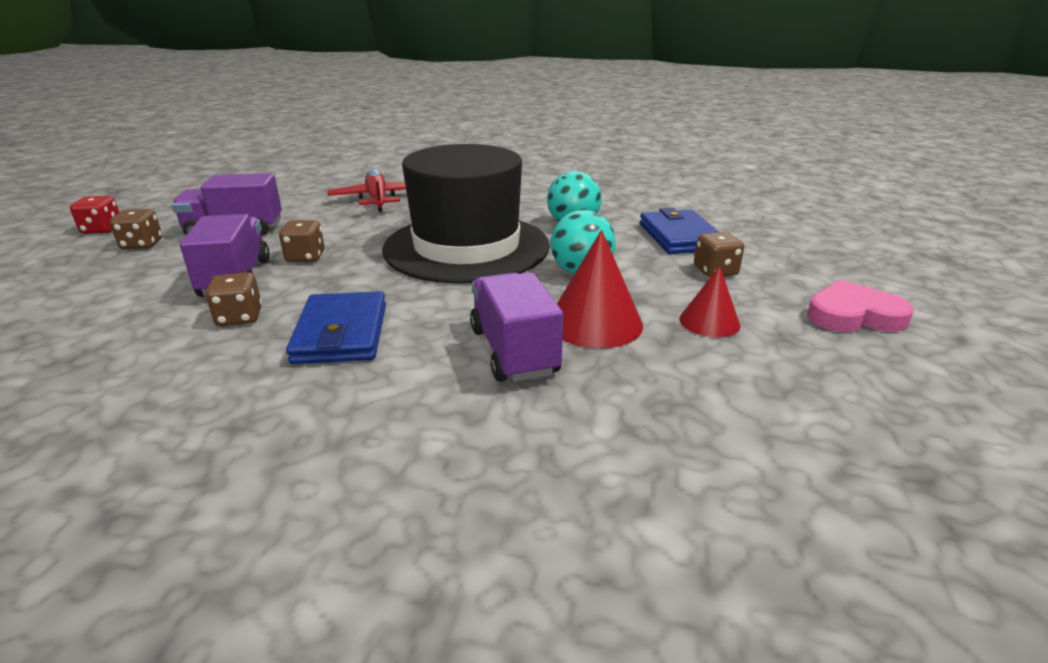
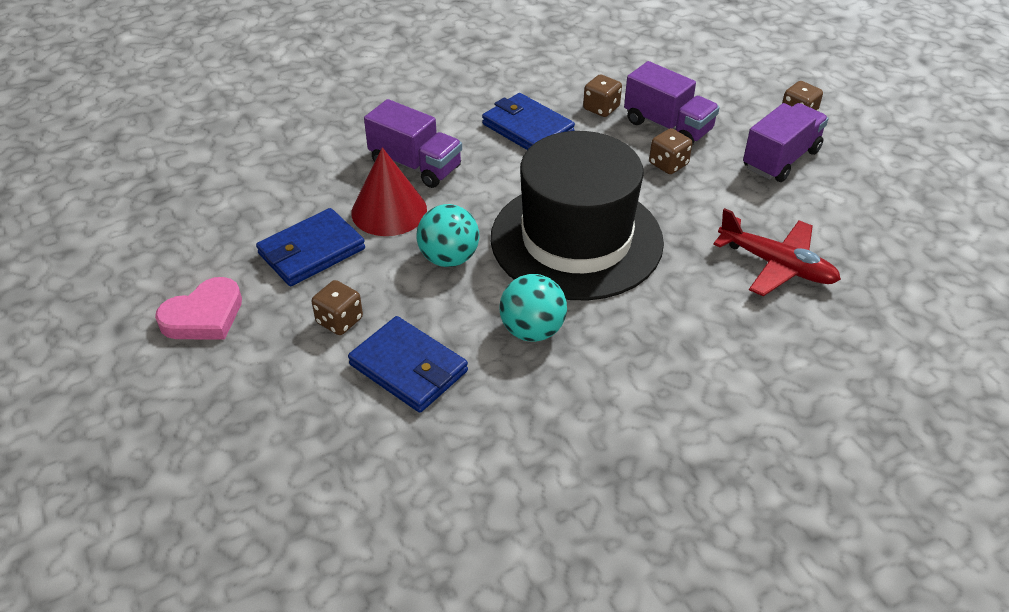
camera: 140 degrees right, 15 degrees up
(102, 229) = (864, 109): red dice -> none
(709, 322) = (311, 251): red cone -> blue wallet

